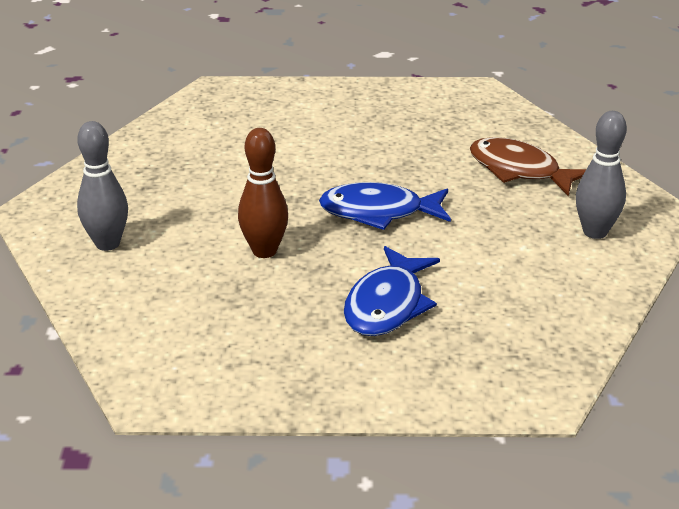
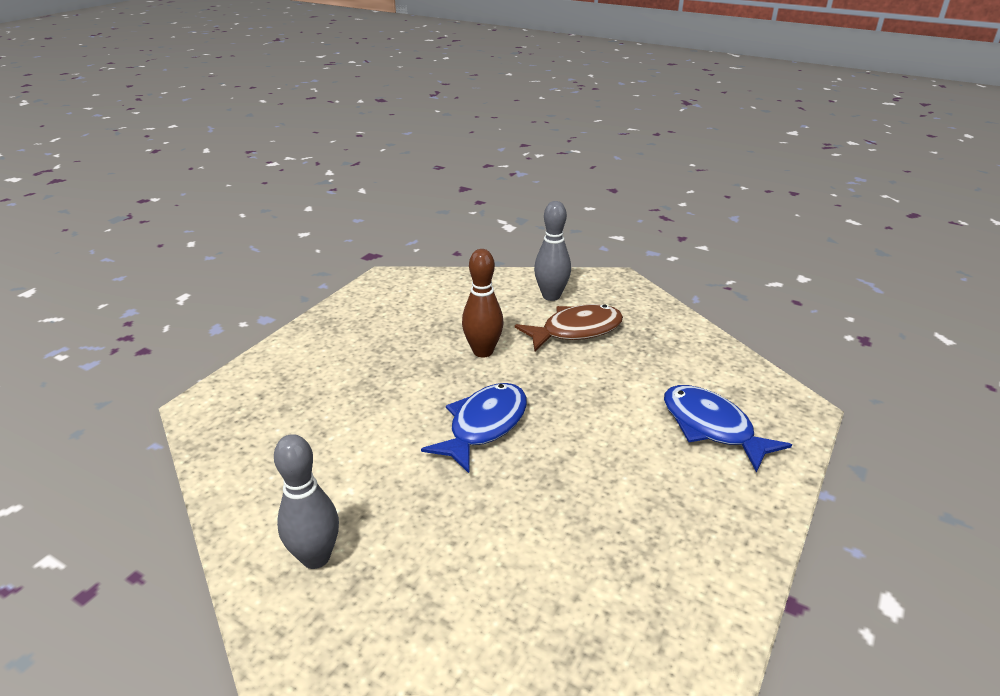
camera: 120 degrees right, 0 degrees up
(387, 304) = (364, 381): blue fish -> blue fish (712, 427)
(519, 170) = (474, 565): brown fish -> brown fish (576, 331)

